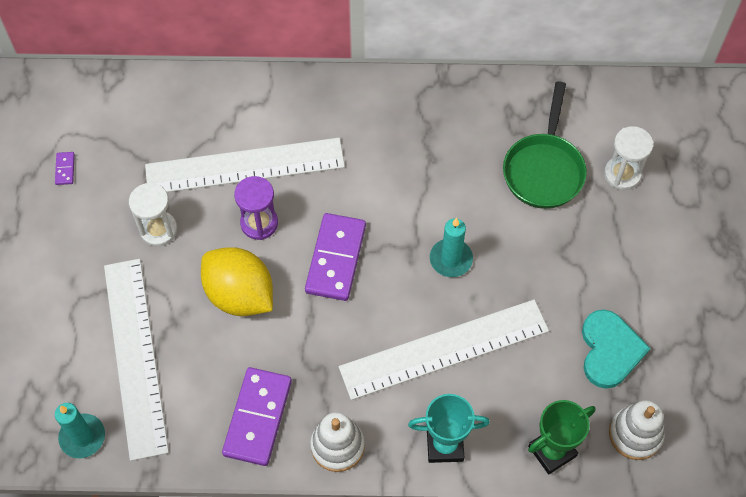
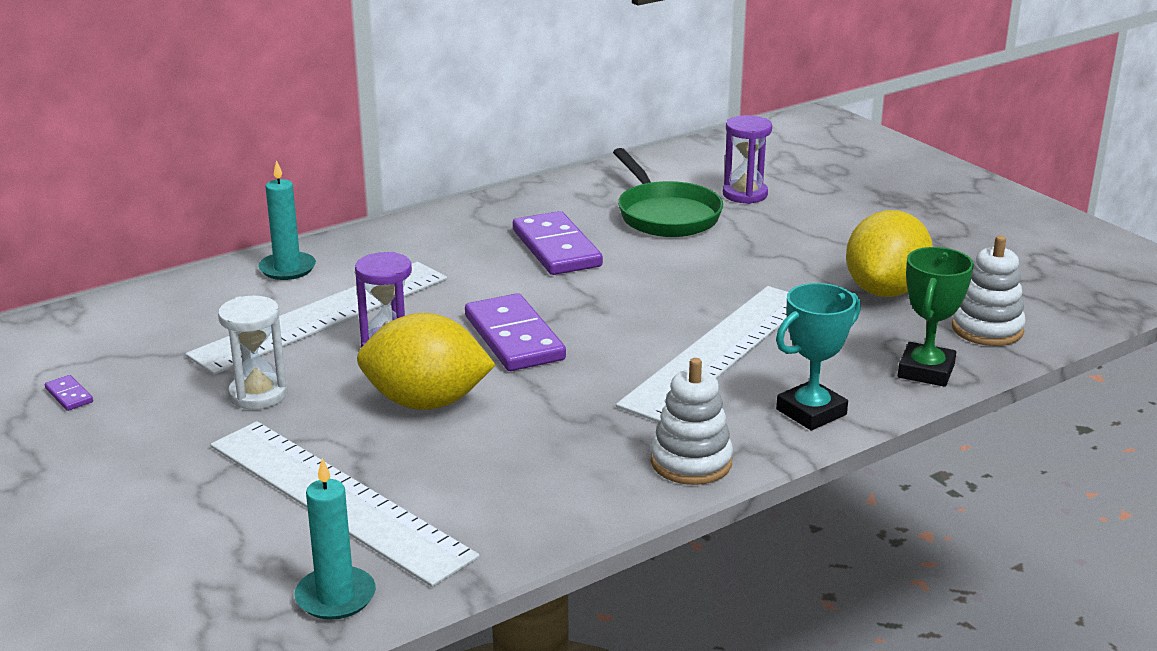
camera: 35 degrees left, 35 degrees down
(257, 417) = (564, 481): purple domino -> purple domino (556, 248)
(451, 259) = (645, 295): turquoise candle -> turquoise candle (287, 269)
(609, 350) = (885, 291): turquoise heart -> yellow lemon
(622, 174) = (745, 194): white hourglass -> purple hourglass

